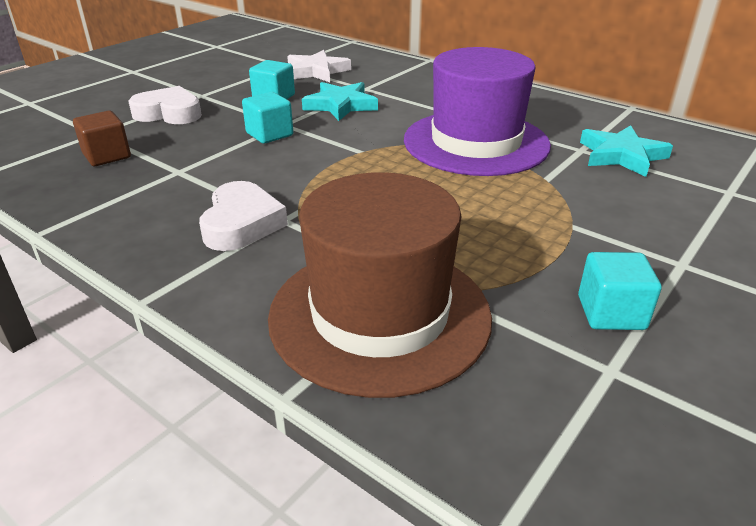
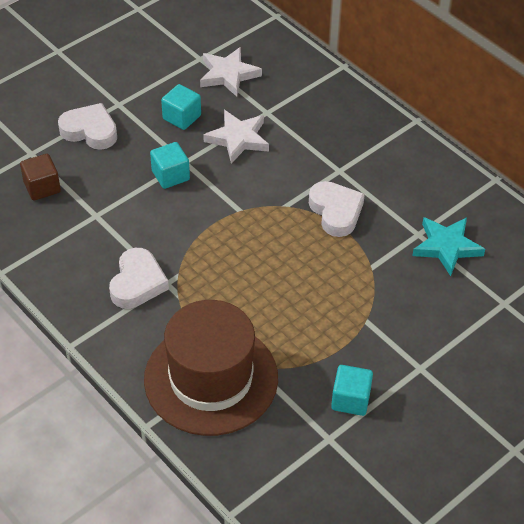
camera: 10 degrees right, 15 degrees up
(340, 105) = (238, 139): turquoise star -> white star
(476, 142) = (336, 212): purple hat -> white heart

